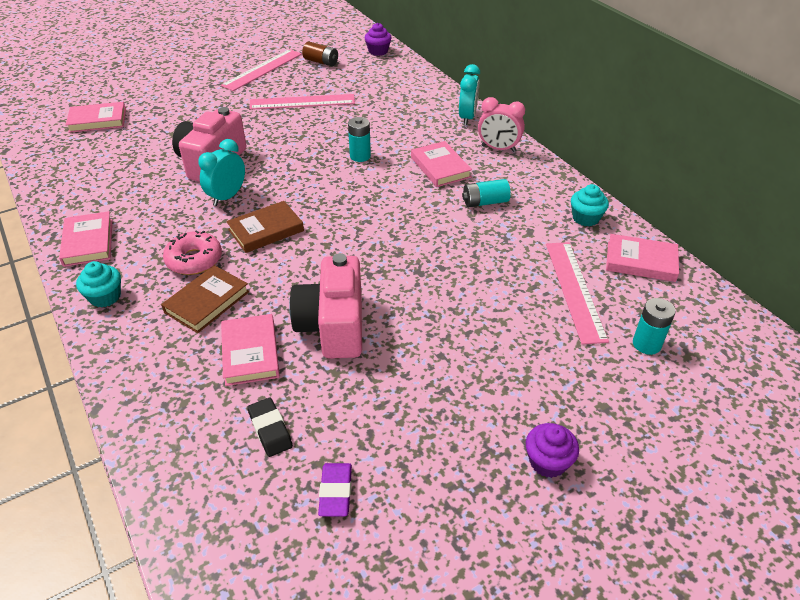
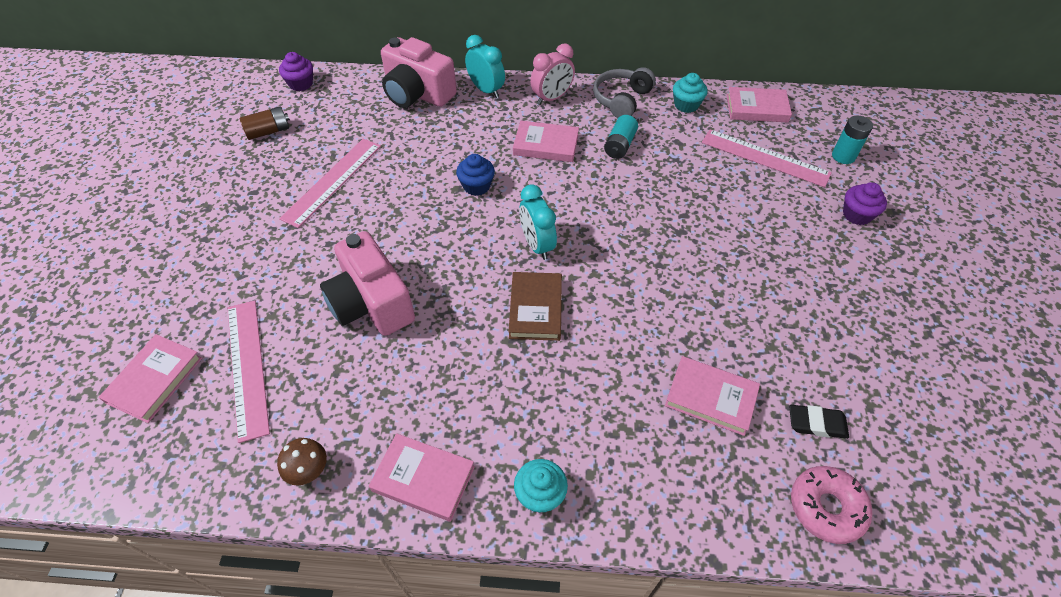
camera: 55 degrees left, 10 degrees up
(69, 197) = (308, 470): none -> brown mushroom
(194, 260) = (537, 388): pink donut -> pink donut (826, 507)
(207, 302) = (614, 403): brown book -> none
(227, 197) = (450, 316): turquoise clock -> turquoise clock (537, 245)
(262, 69) = (225, 182): pink ruler -> pink ruler (247, 367)
(333, 326) = (712, 321): pink camera -> pink camera (417, 94)
(335, 492) = (906, 408): purple eraser -> none
(360, 156) = (476, 186): turquoise battery -> blue cupcake
(543, 182) = (622, 100): none -> grey headphones
(548, 462) = (928, 268): purple cupcake -> purple cupcake (857, 215)
(640, 261) = (757, 108): pink book -> pink book turned 45 degrees clockwise

